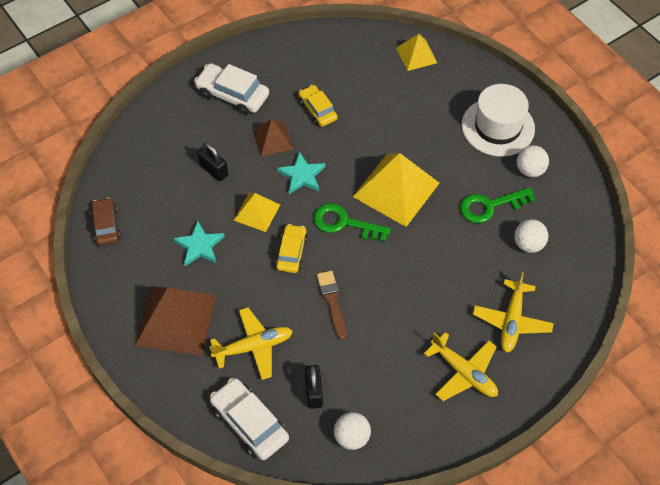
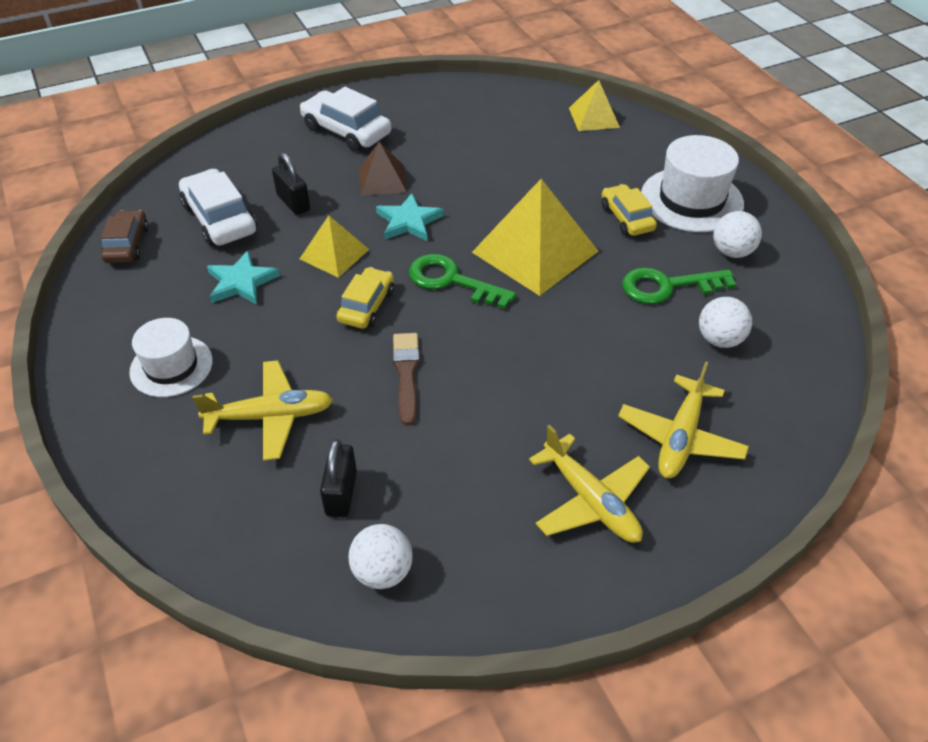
camera: 10 degrees right, 10 degrees down
(176, 320) = (171, 366): brown pyramid -> white hat
(249, 423) = (225, 524): white car -> white car (220, 219)
(317, 110) = (450, 157): yellow car -> yellow car (626, 218)

